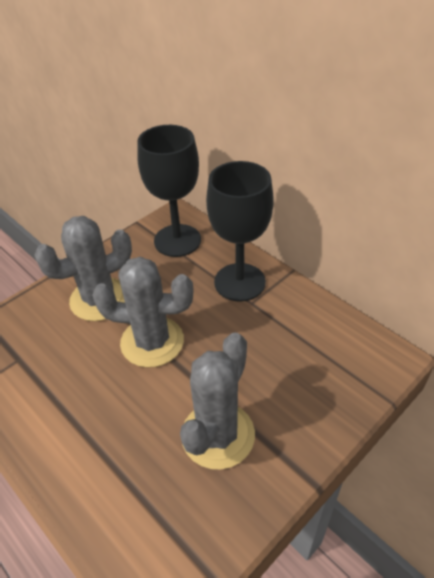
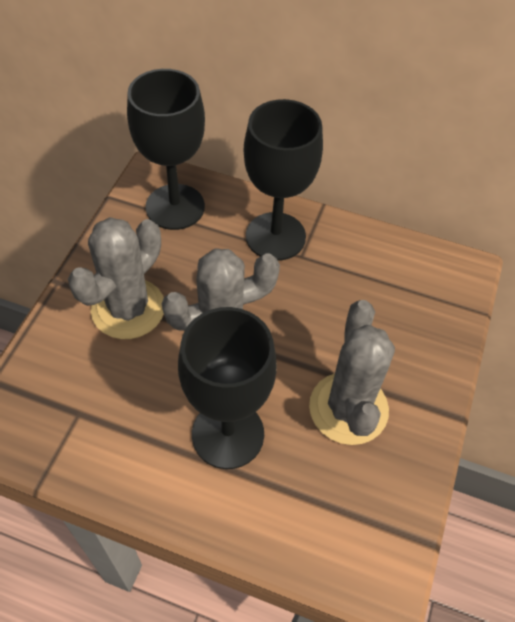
camera: 30 degrees left, 10 degrees up
(110, 416) = (228, 434): none -> black goblet

